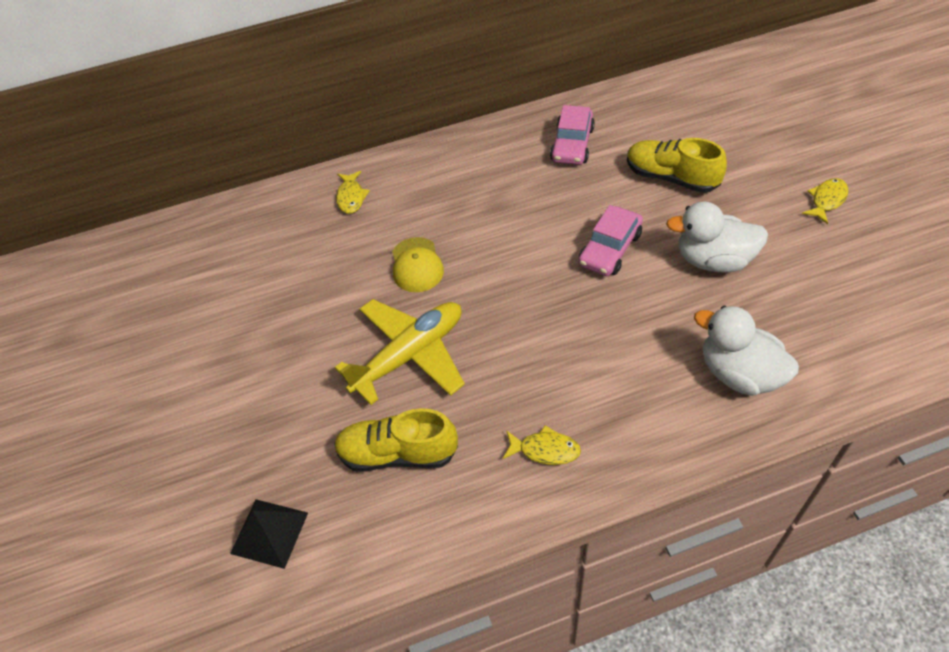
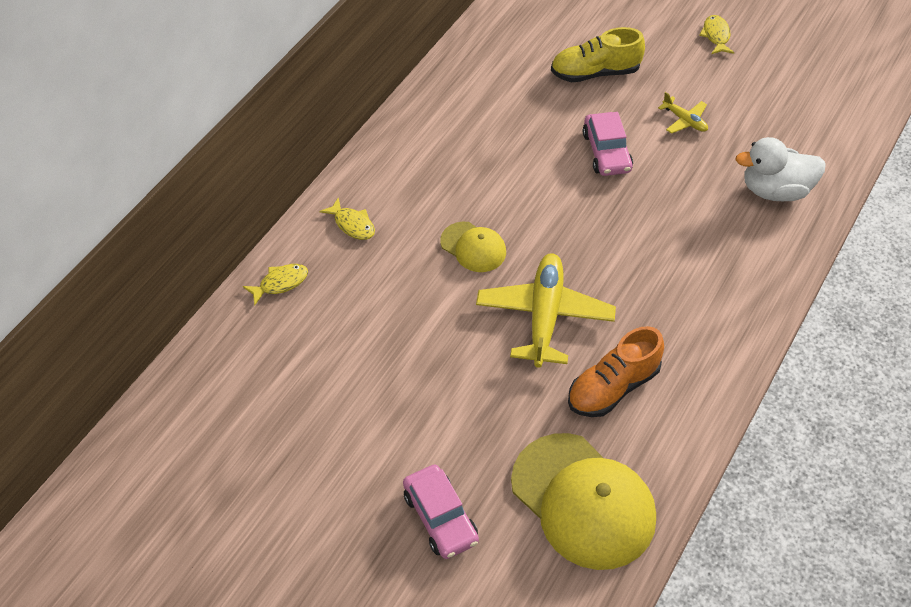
camera: 45 degrees left, 0 degrees up
(269, 533) = (583, 501): black pyramid -> yellow cap
(398, 453) = (613, 387): yellow shoe -> orange shoe
(545, 450) = (707, 318): yellow fish -> yellow fish (280, 283)
(572, 144) = (492, 83): pink car -> pink car (440, 517)
(713, 260) = (684, 120): white duck -> yellow plane

